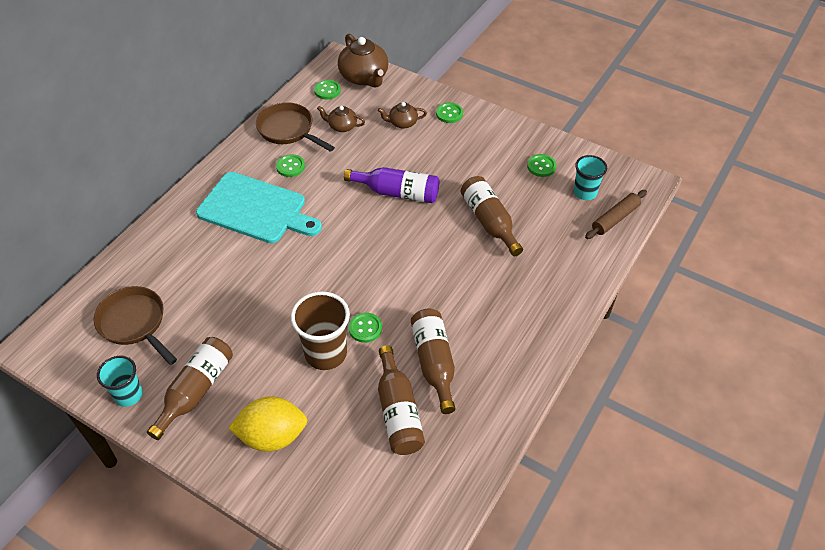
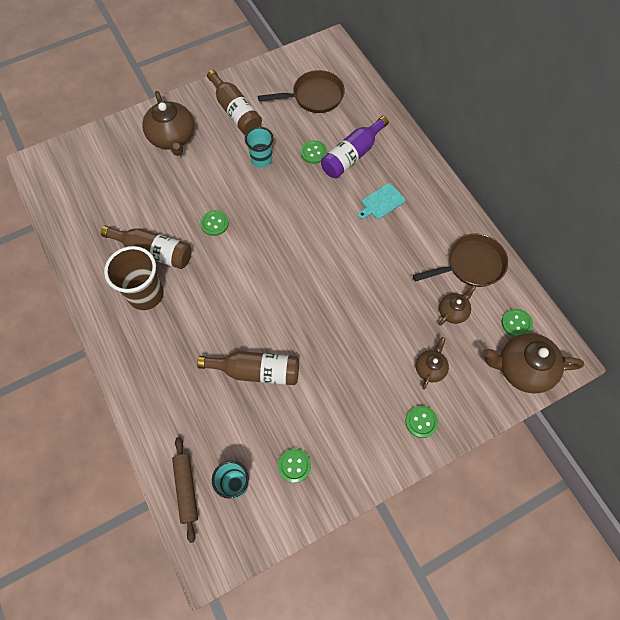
camera: 120 degrees right, 15 degrees up
(128, 395) = (257, 78): turquoise cup -> turquoise cup (261, 160)
(256, 209) = (381, 202): turquoise cutting board -> turquoise cutting board, size x0.45
(272, 436) = (172, 137): yellow lemon -> brown teapot
(290, 166) = (420, 246): green button -> green button (313, 153)
(326, 353) = (211, 190): brown cup -> brown cup (146, 294)
(397, 193) = (337, 315): purple bottle -> purple bottle (352, 155)
(398, 412) = (135, 211): brown bottle -> none

